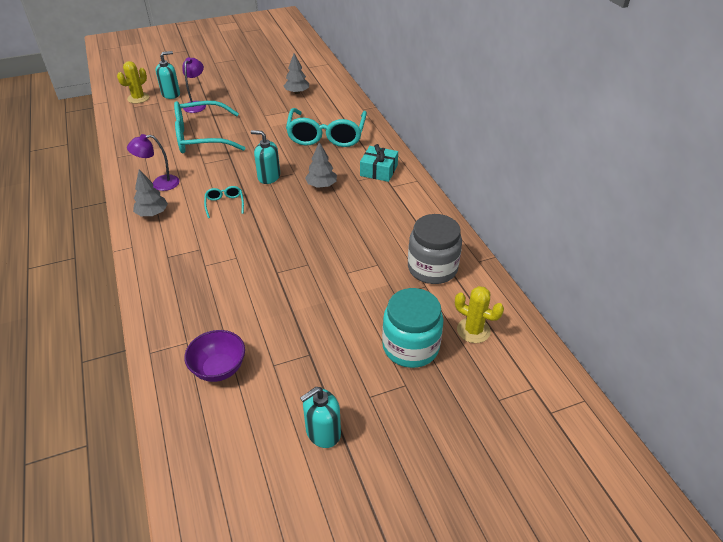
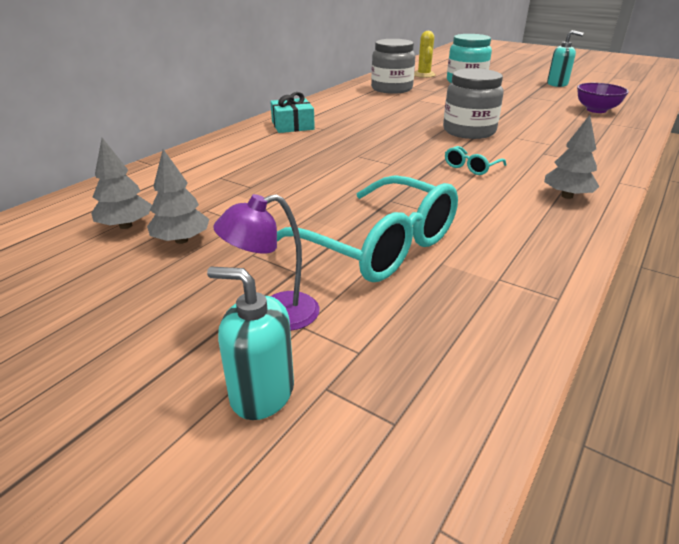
camera: 125 degrees left, 10 degrees down
(138, 98) = (344, 452): yellow cactus -> none
(159, 184) = (524, 219): purple lamp -> none
(269, 177) = (387, 164): turquoise soap dispenser -> none
(274, 242) = (469, 131): none -> grey jar
(321, 185) = (357, 139): grey tree -> grey tree (181, 240)
(326, 136) = (252, 164): turquoise glasses -> none

